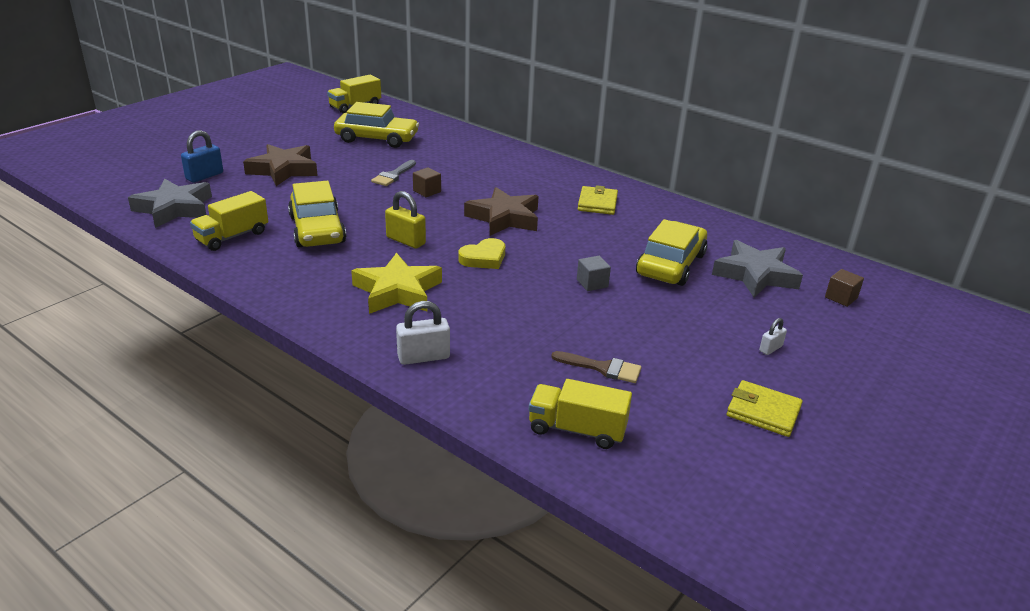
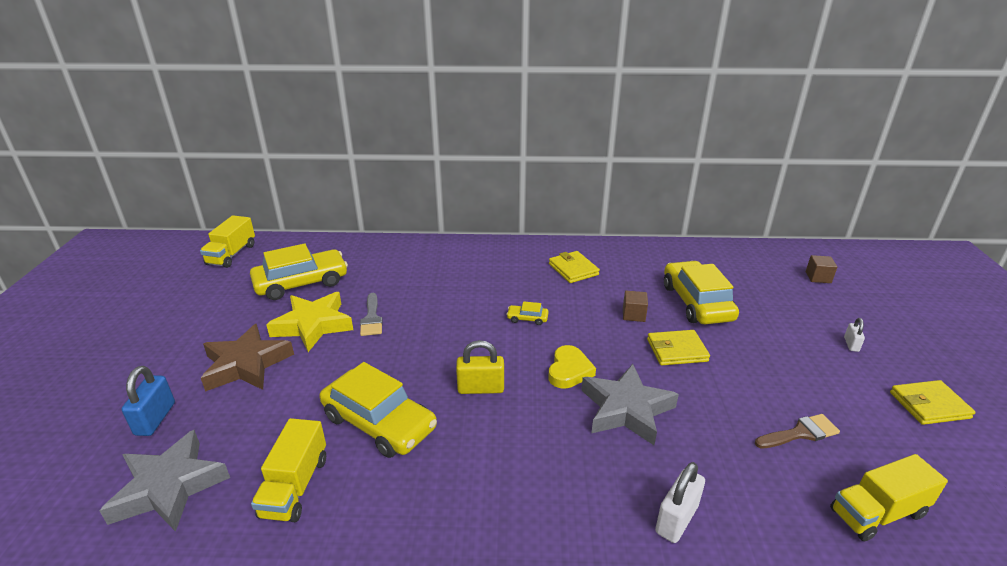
camera: 35 degrees left, 0 degrees up
(397, 291) = (552, 453): yellow star -> yellow star (313, 325)
(427, 191) = (426, 321): brown cube -> brown cube (633, 315)
(504, 218) = (527, 318): brown star -> yellow car
(592, 283) = (677, 350): grey cube -> yellow wallet
(755, 275) = (753, 284): grey star -> grey star (626, 409)

